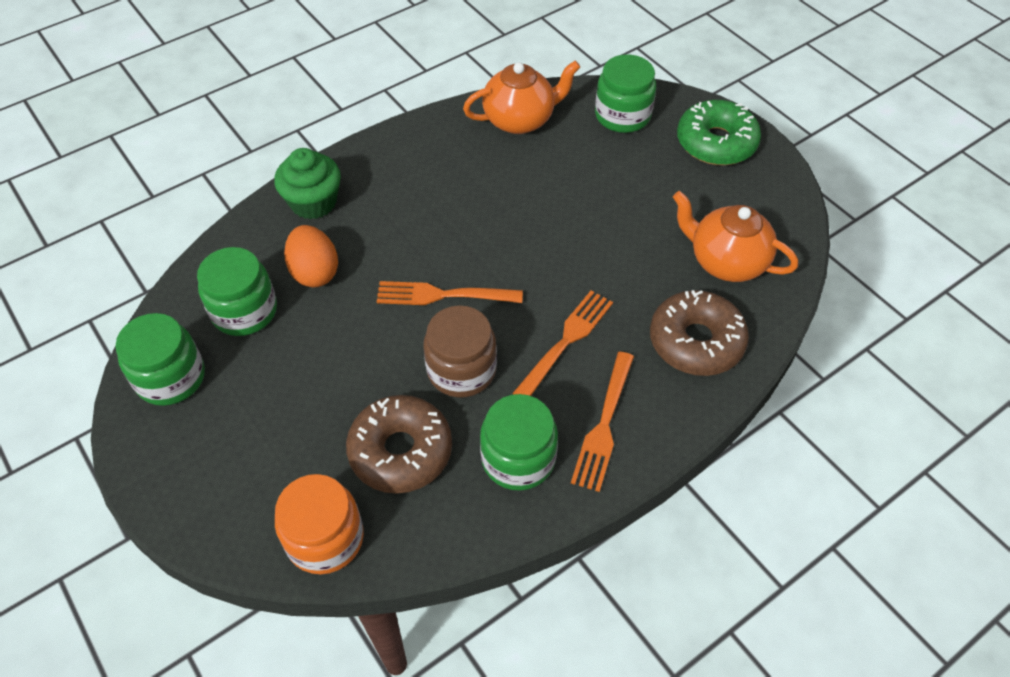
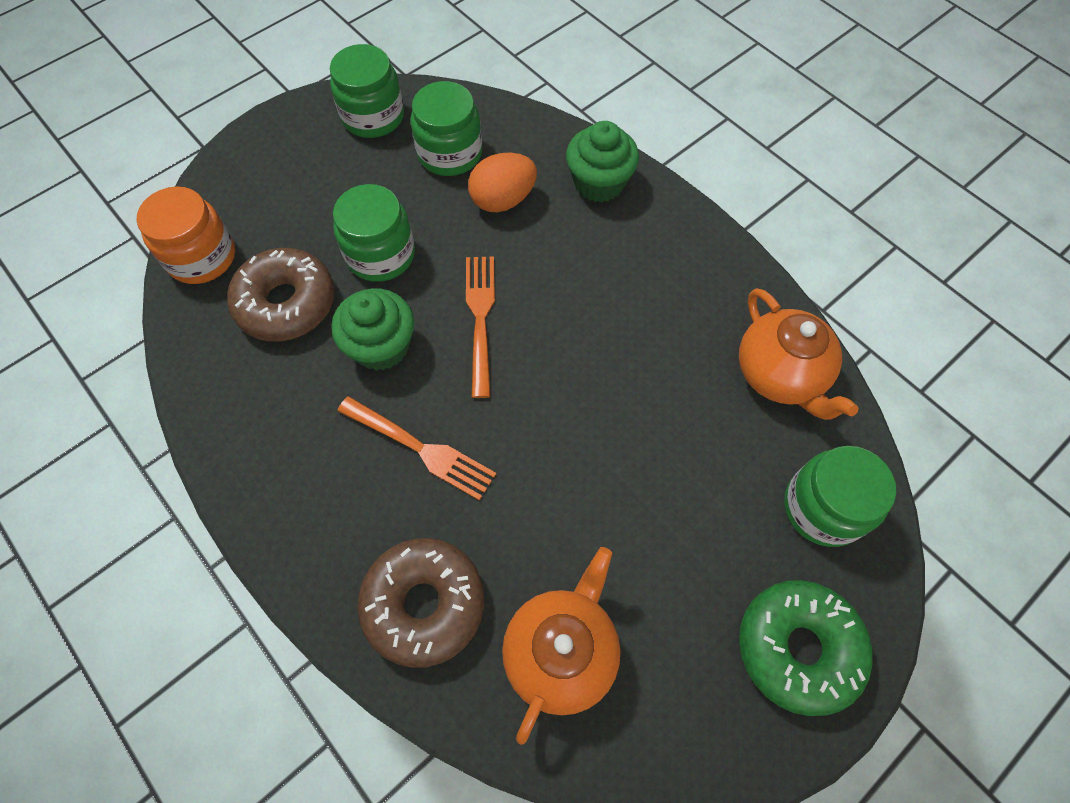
camera: 85 degrees right, 10 degrees up
(461, 370) = (381, 346): brown jar -> green cupcake
(518, 459) = (271, 409): green jar -> green jar (380, 255)
(604, 424) = (309, 494): orange fork -> none

